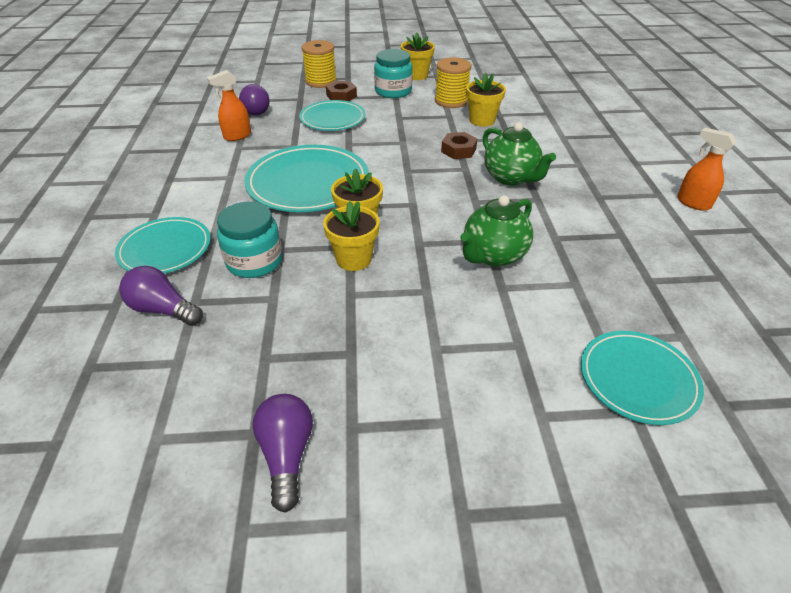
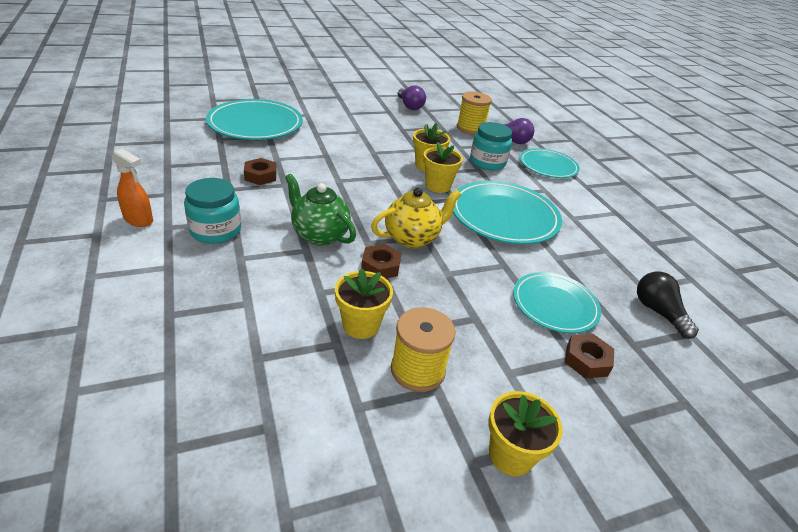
camera: 160 degrees right, 5 degrees down
(237, 136) = (625, 265): orange spray bottle -> none
(257, 110) = (658, 312): purple light bulb -> black light bulb
(321, 81) = (652, 400): yellow spool -> yellow spool (470, 128)
(393, 91) = (520, 386): turquoise jar -> turquoise jar (215, 230)
(421, 169) = (412, 238): none -> yellow teapot
(493, 255) = (333, 171): green teapot -> none
(589, 252) = (260, 176): none -> brown nut
(638, 379) = (255, 124): turquoise plate -> turquoise plate, size x1.57

